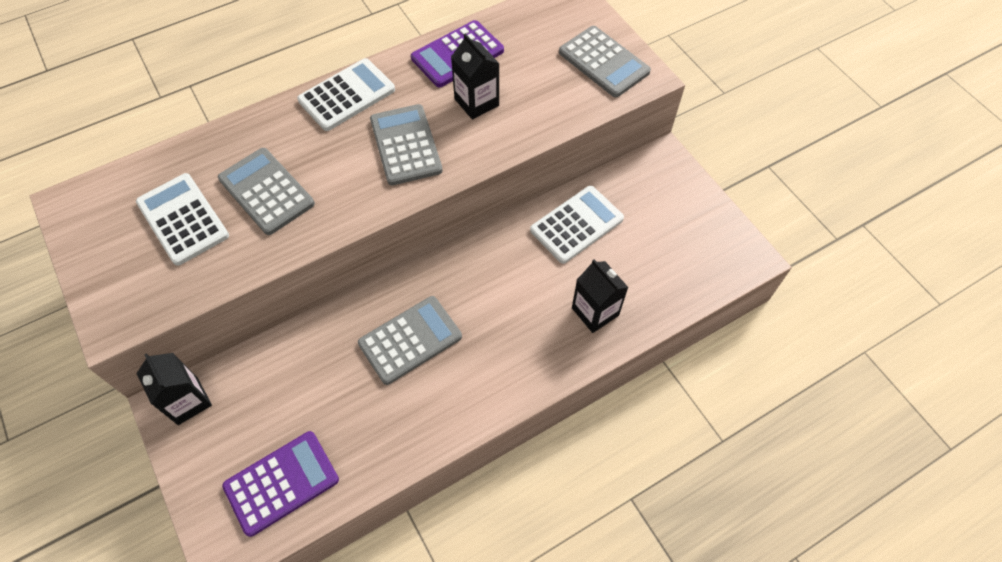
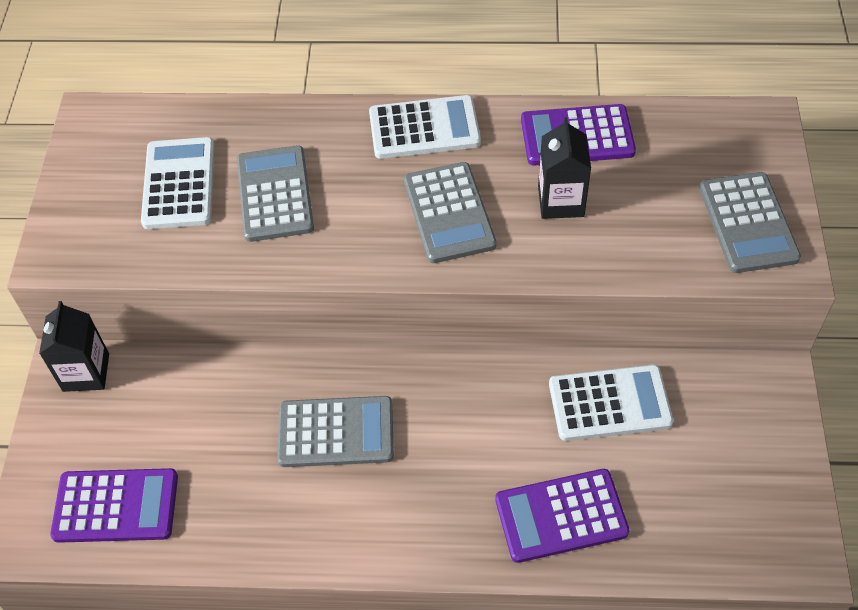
camera: 35 degrees right, 5 degrees down
(406, 145) = (449, 213): grey calculator -> grey calculator turned 150 degrees clockwise
(595, 311) = (561, 516): black carton -> purple calculator

